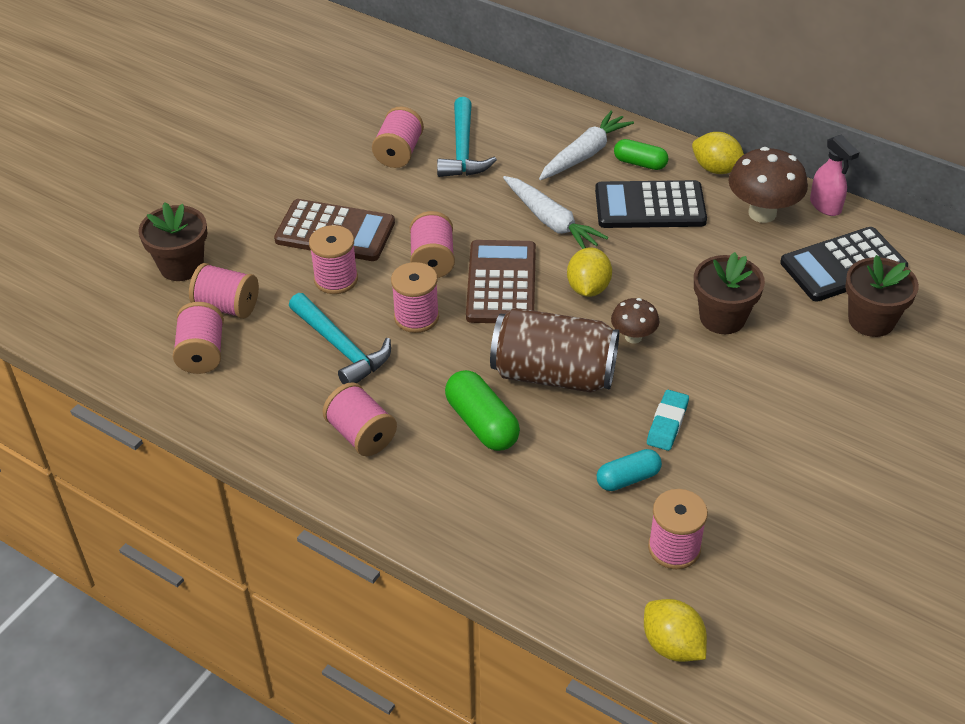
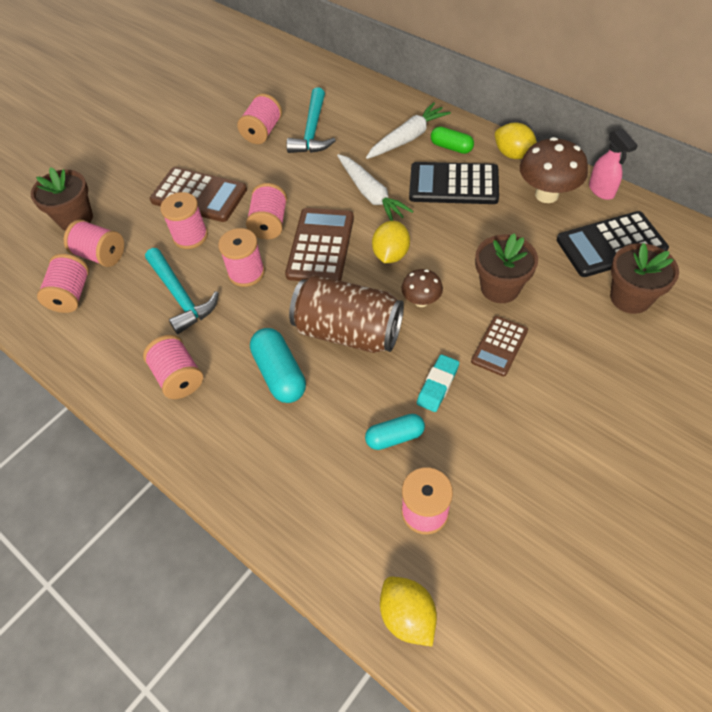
camera: 10 degrees right, 10 degrees up
(482, 423) = (280, 374): green capsule -> turquoise capsule
(731, 379) = (499, 346): none -> brown calculator

